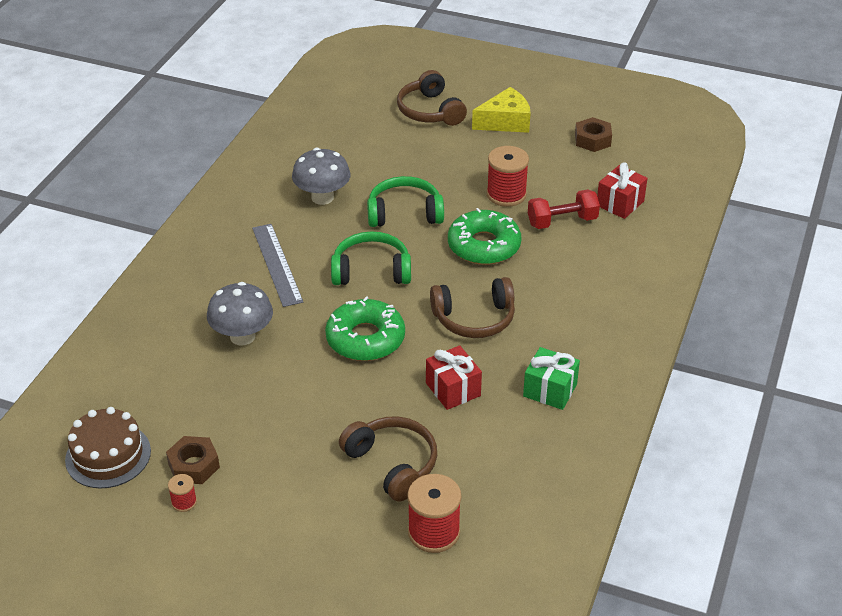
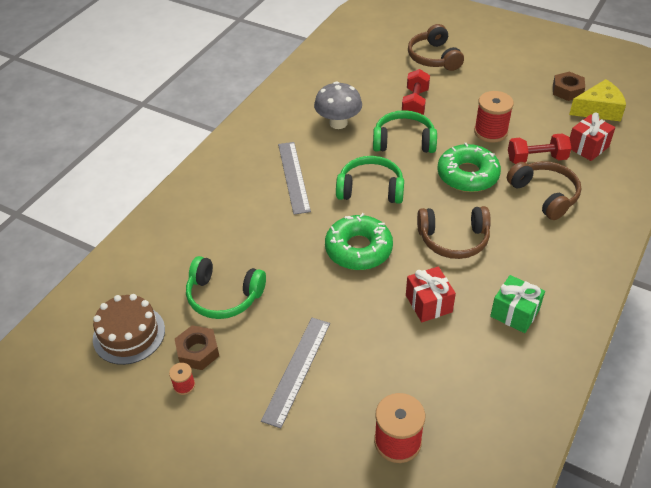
camera: 10 degrees right, 5 degrees up
(214, 404) = (224, 296): none -> green headphones
(242, 336) = (256, 237): grey mushroom -> none
(311, 473) = (297, 370): none -> grey ruler
(392, 464) = (368, 369): brown headphones -> brown headphones (544, 195)
(413, 168) = (415, 103): none -> red dumbbell
(505, 122) = (495, 70): yellow cheese -> yellow cheese (598, 110)

